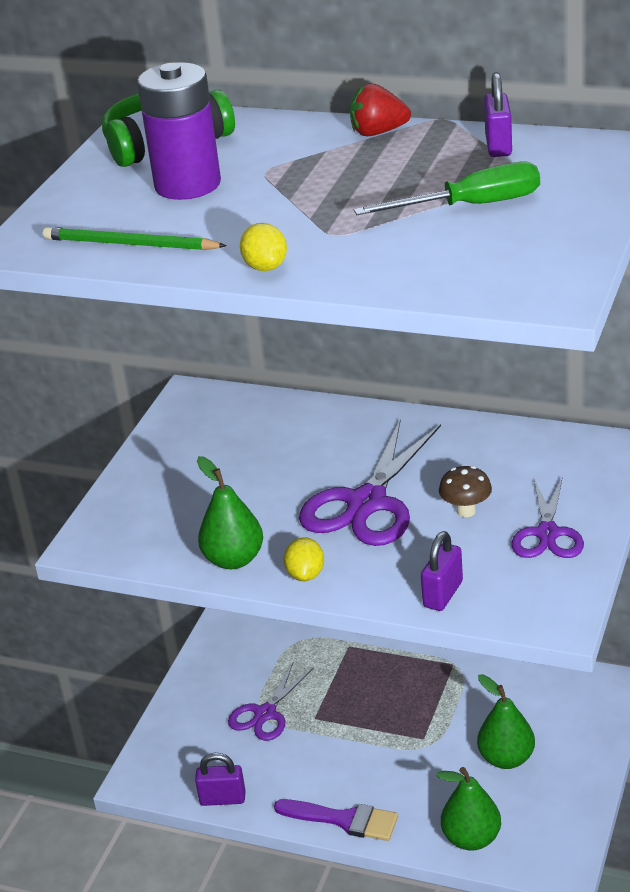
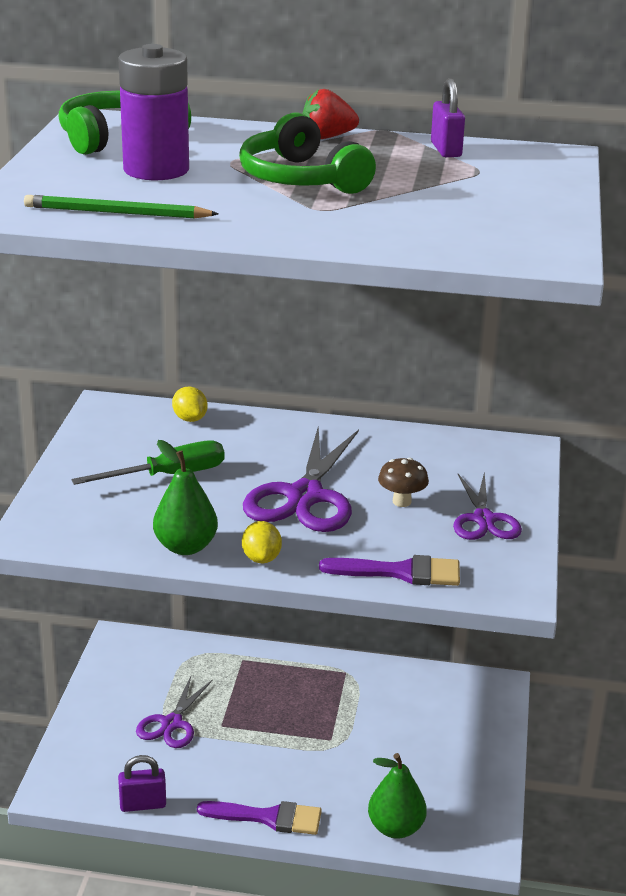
camera: 15 degrees left, 5 degrees down
(265, 267) = (263, 232): yellow lemon -> yellow lemon (190, 419)
(330, 193) = (301, 179): none -> green headphones
(443, 594) = (400, 572): purple padlock -> purple brush
(471, 206) = (442, 191): green screwdriver -> green screwdriver (168, 476)
(506, 758) = (413, 754): green pear -> none

